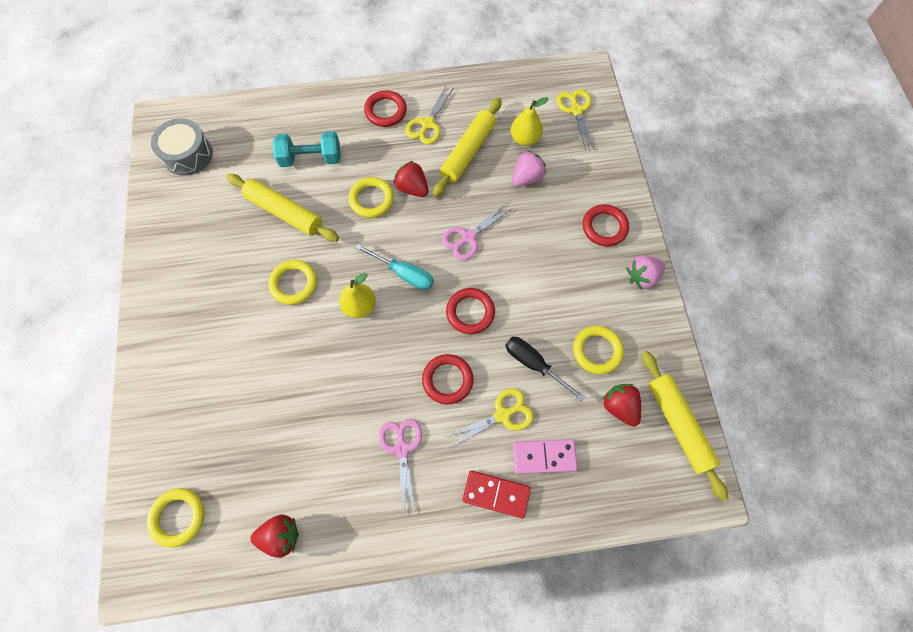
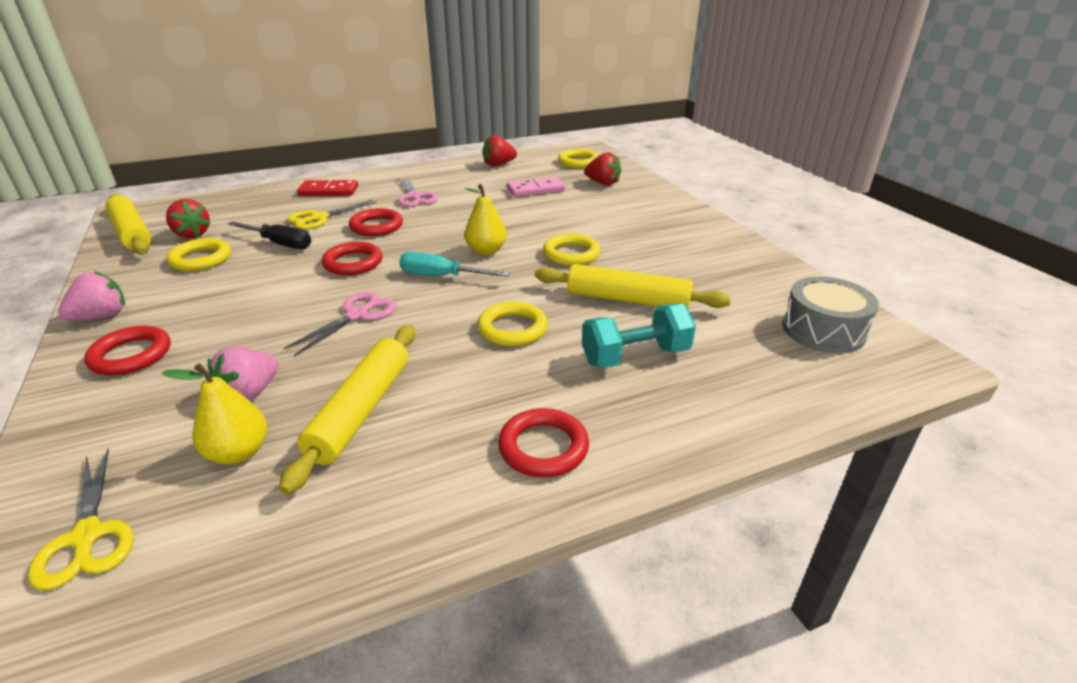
camera: 165 degrees right, 35 degrees down
(412, 188) = (453, 350): red strawberry -> red strawberry (603, 183)
(427, 124) = (449, 440): yellow scissors -> none
(544, 457) = (281, 207): pink domino -> pink domino (536, 189)

